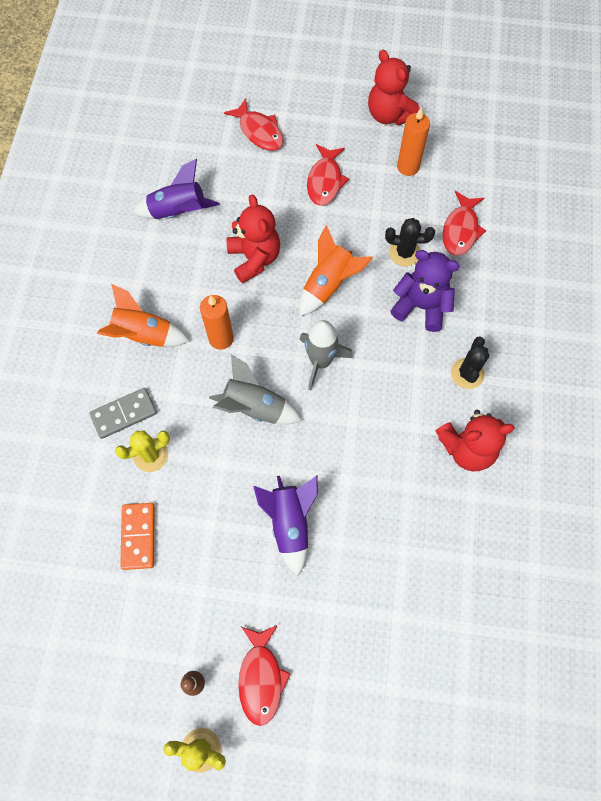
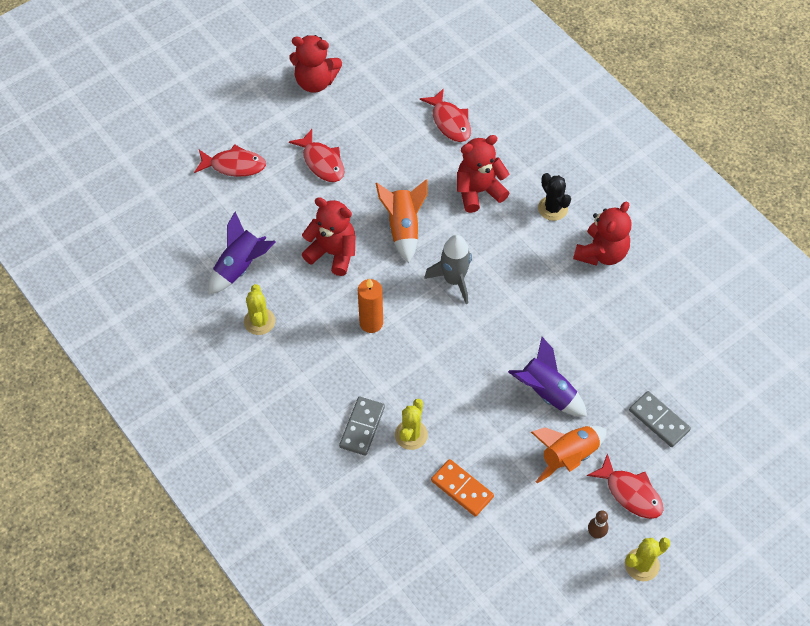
camera: 45 degrees left, 10 degrees down
(143, 335) = (314, 367): orange rocket -> orange rocket (568, 456)
(145, 265) = (259, 321): none -> yellow cactus
(254, 407) = (444, 345): grey rocket -> none
(355, 640) = (659, 420): none -> grey domino
(404, 253) = (430, 166): black cactus -> none
(408, 167) = (368, 107): orange candle -> none
(421, 306) = (478, 191): purple teddy bear -> red teddy bear

